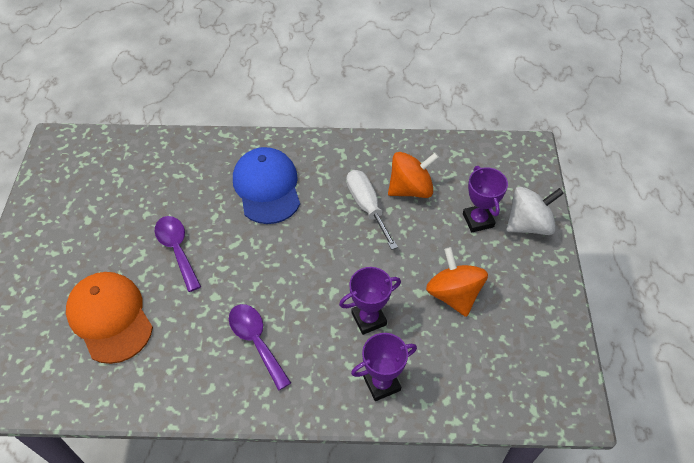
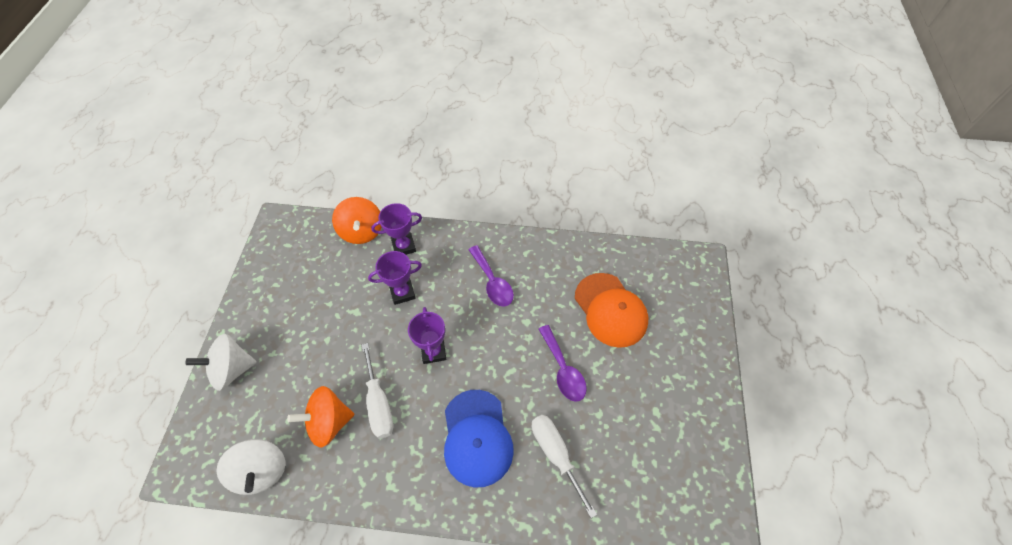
camera: 175 degrees left, 5 degrees up
(193, 180) = (555, 454): none -> white screwdriver
(453, 294) = (328, 307): orange spinning top -> orange spinning top (362, 231)
(457, 152) = (261, 471): none -> white spinning top
(478, 220) = (277, 378): purple trophy -> purple trophy (433, 351)

